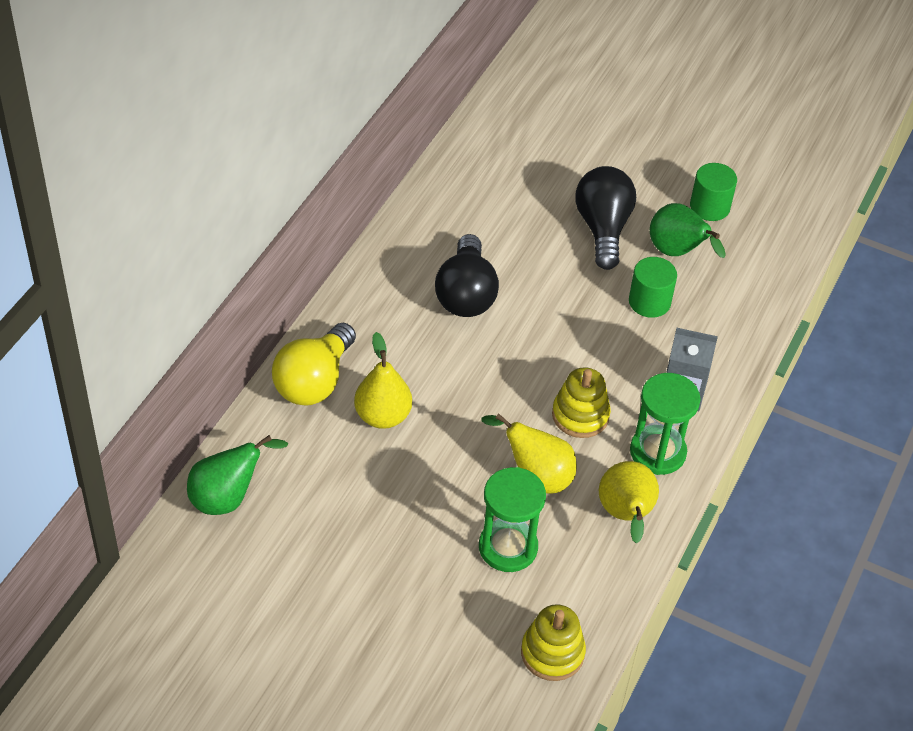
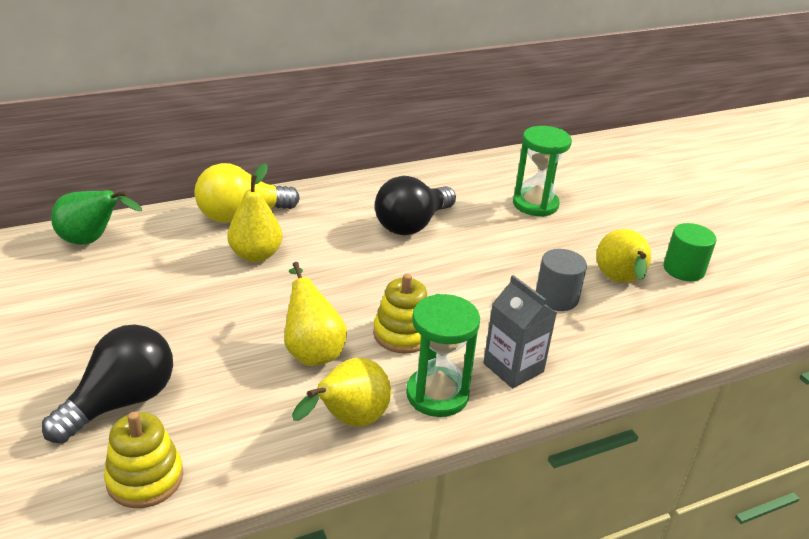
camera: 40 degrees right, 15 degrees down
(508, 547) = (223, 381): green hourglass -> green hourglass (535, 204)
(603, 228) = (570, 240): black light bulb -> black light bulb (121, 402)
(649, 302) = (556, 298): green cylinder -> grey cylinder
(677, 252) = (620, 282): green pear -> yellow pear

